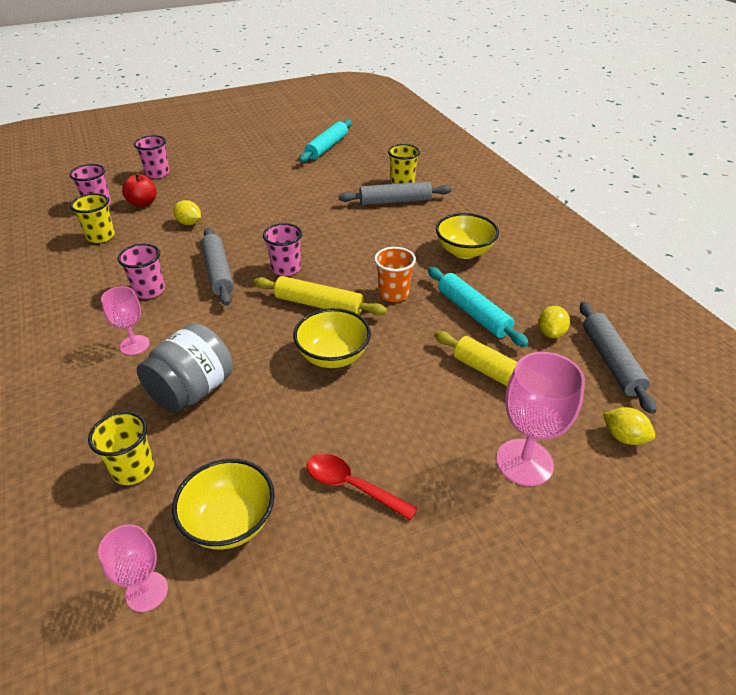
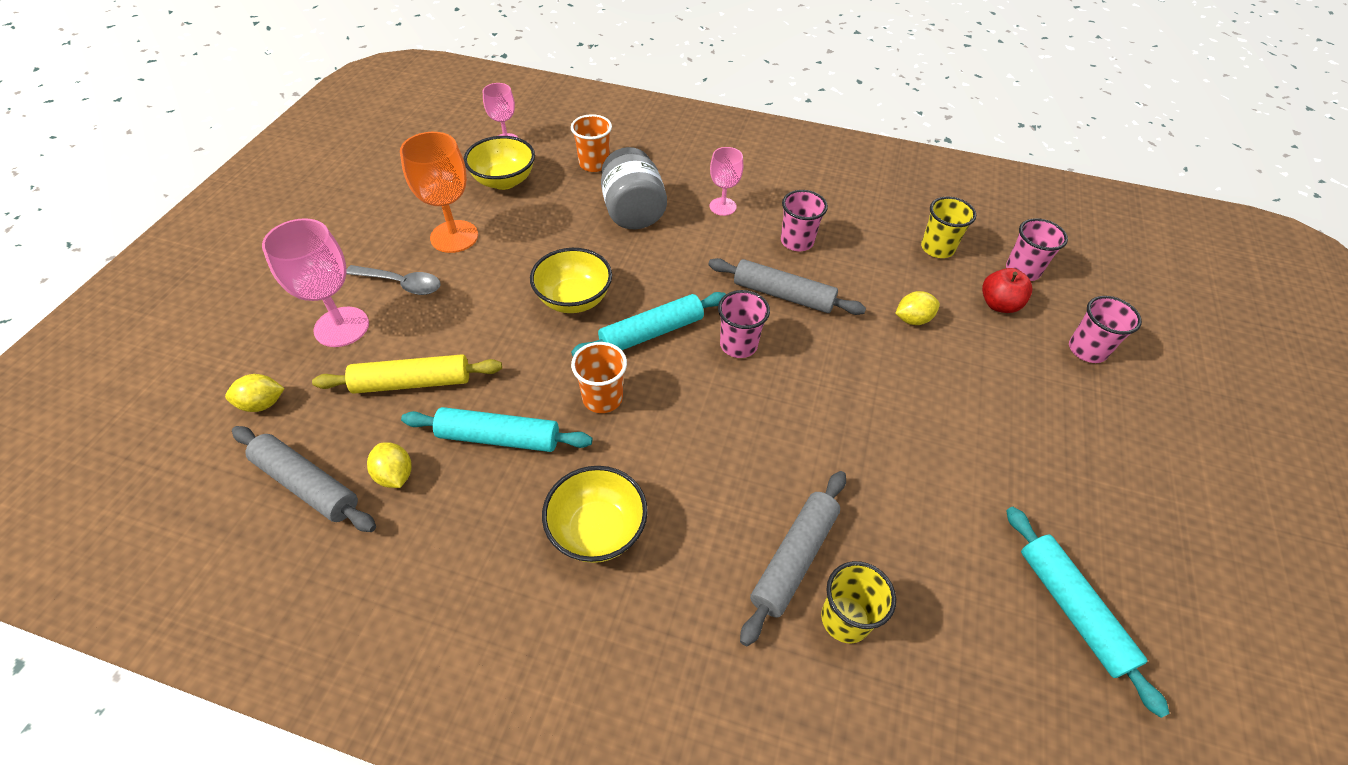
camera: 130 degrees right, 10 degrees up
(133, 469) = (594, 164): yellow cup -> orange cup
(319, 305) = (651, 332): yellow rolling pin -> turquoise rolling pin
(352, 486) = (454, 236): red spoon -> orange goblet
(443, 468) = (401, 284): none -> grey spoon

